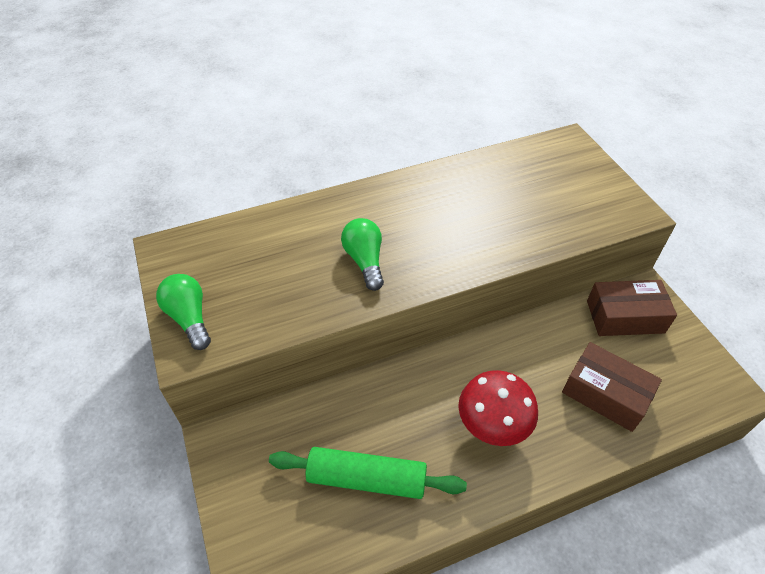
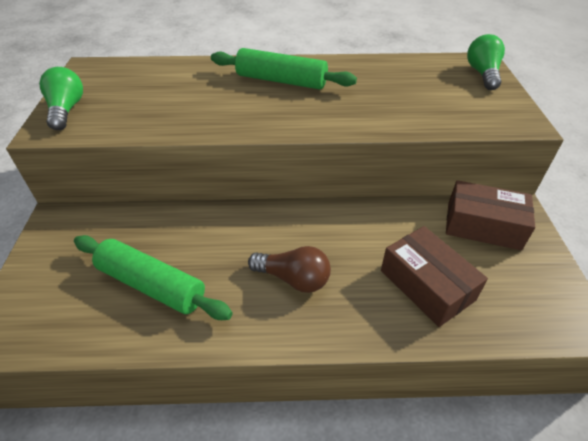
camera: 20 degrees right, 5 degrees down
(365, 261) = (234, 104): green light bulb -> green light bulb (482, 74)
(393, 215) = (281, 81): none -> green rolling pin
(492, 426) = (293, 278): red mushroom -> brown light bulb

